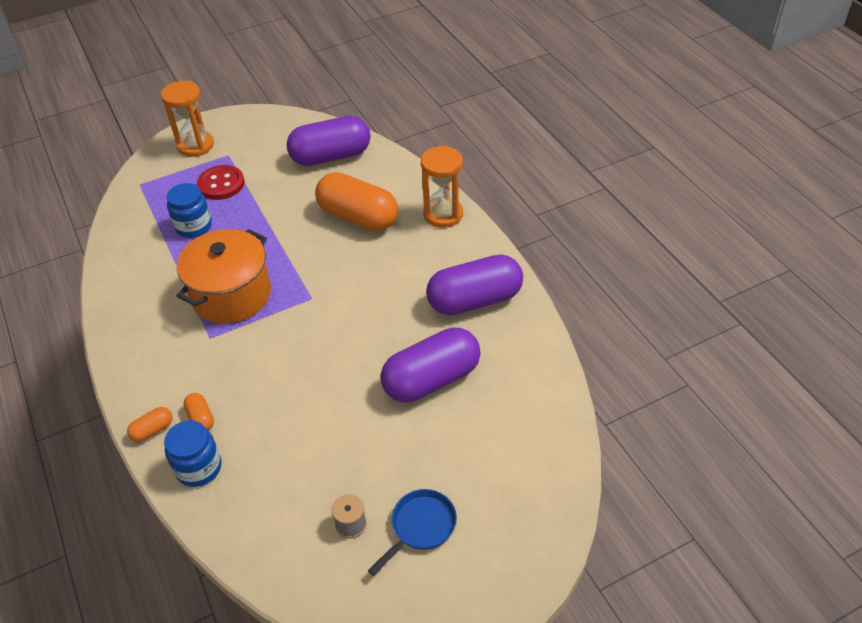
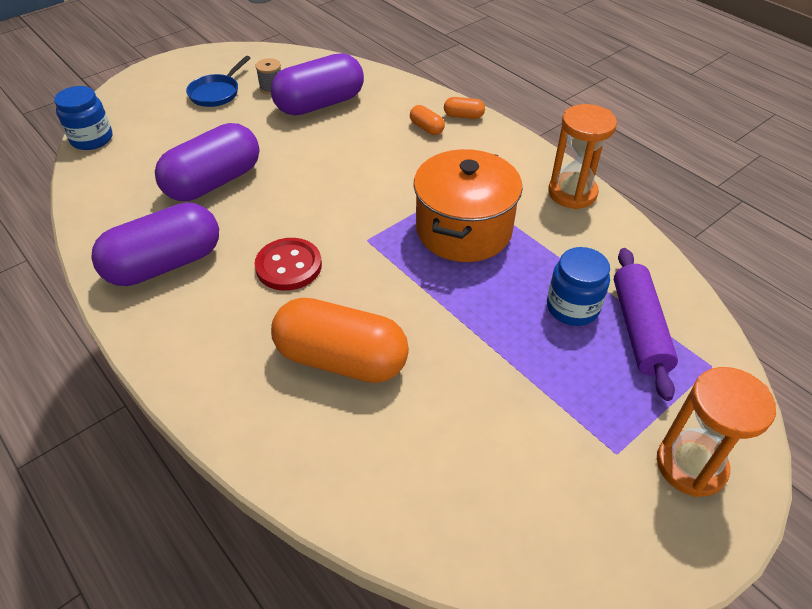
camera: 165 degrees right, 0 degrees up
(152, 430) = (463, 116): orange capsule -> orange capsule turned 60 degrees clockwise
(163, 208) = (638, 329): none -> purple rolling pin
(198, 468) = (408, 100): blue jar -> blue jar (92, 139)
(221, 184) = (584, 386): red button -> red button (289, 266)
(331, 156) = (429, 481): purple capsule -> purple capsule (320, 104)
(443, 214) = (209, 384): orange hourglass -> orange hourglass (572, 193)

